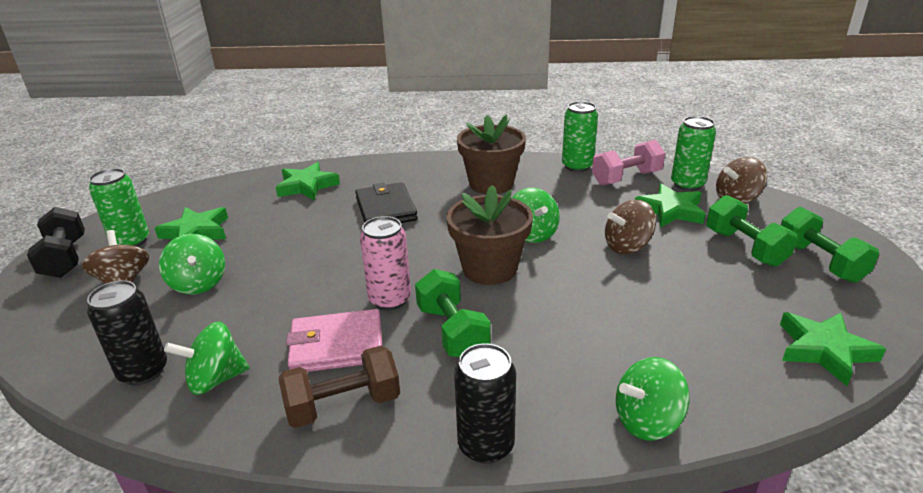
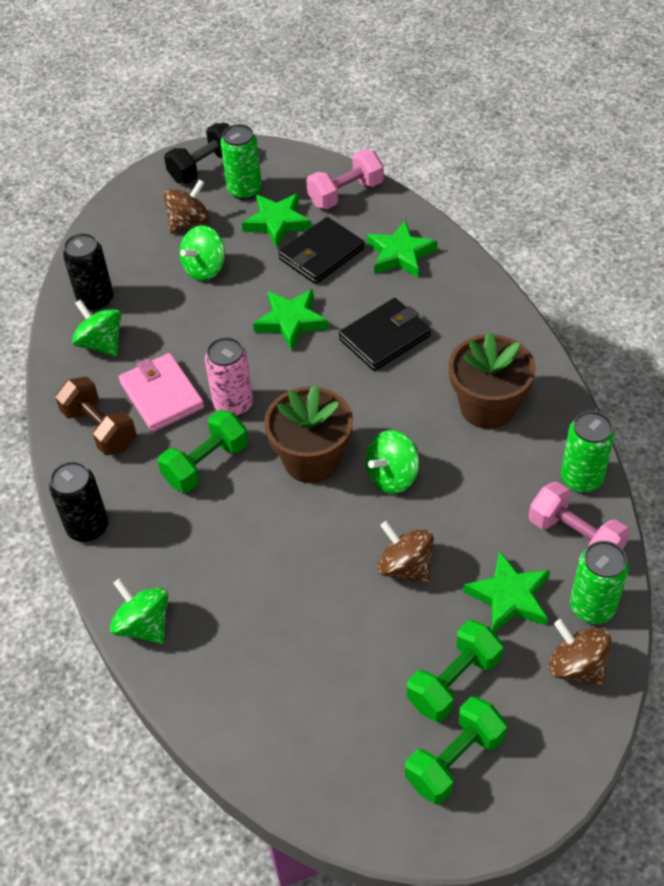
camera: 70 degrees right, 20 degrees up
(211, 195) = (345, 194): none -> pink dumbbell
(262, 218) = (321, 254): none -> black wallet
(824, 350) = (284, 758): green star -> green star (291, 321)

